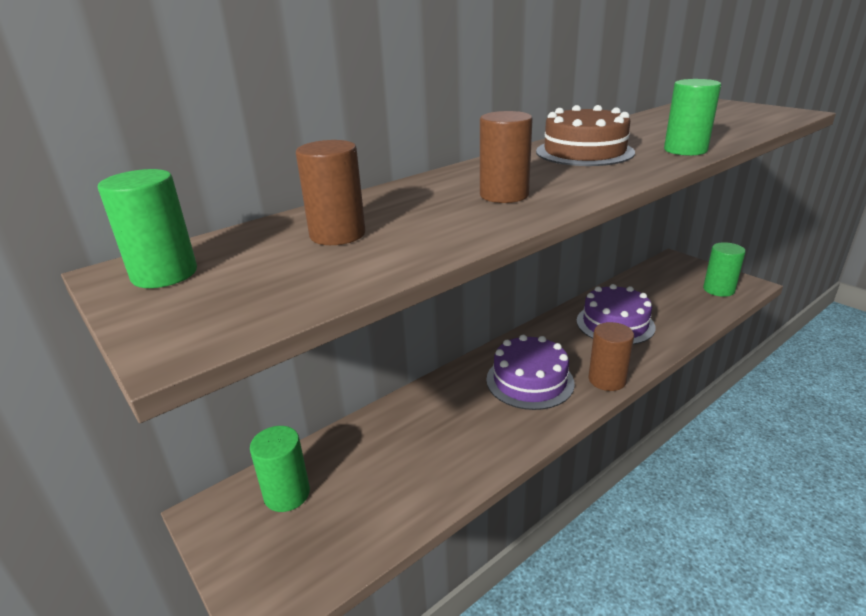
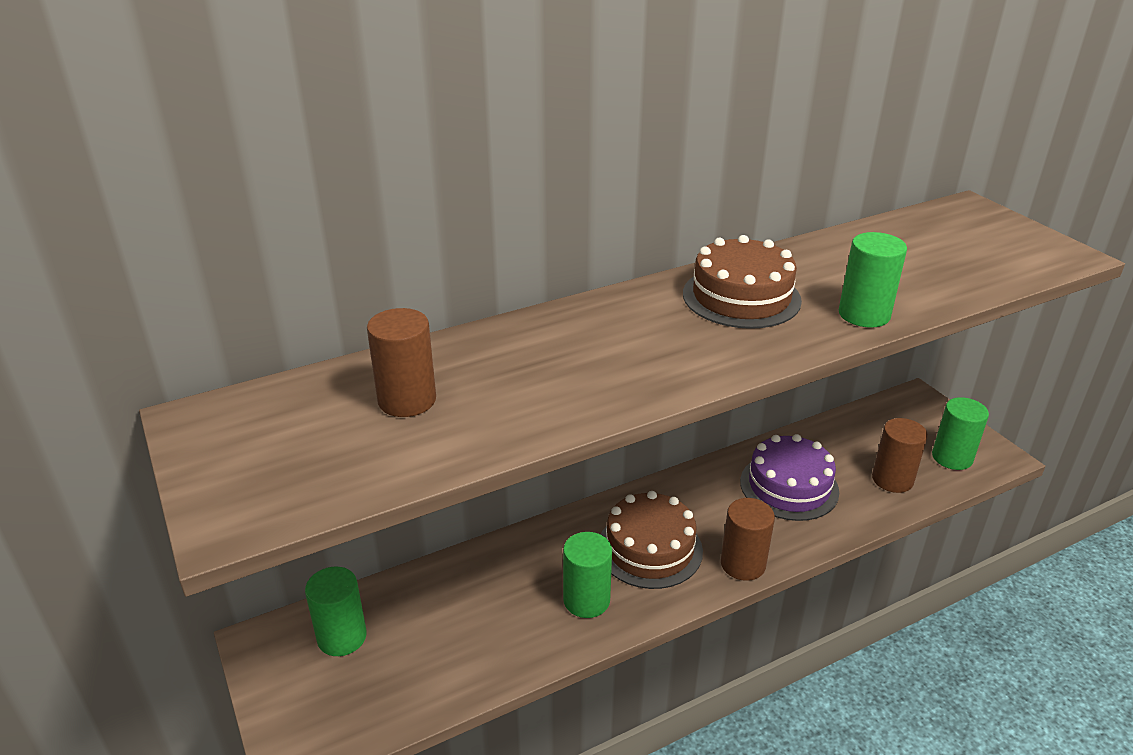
camera: 10 degrees right, 5 degrees up
(164, 274) = (230, 430): green cylinder -> green cylinder (586, 600)
(504, 195) = (605, 364): brown cylinder -> brown cylinder (892, 479)
(529, 381) = (649, 548): purple cake -> brown cake

